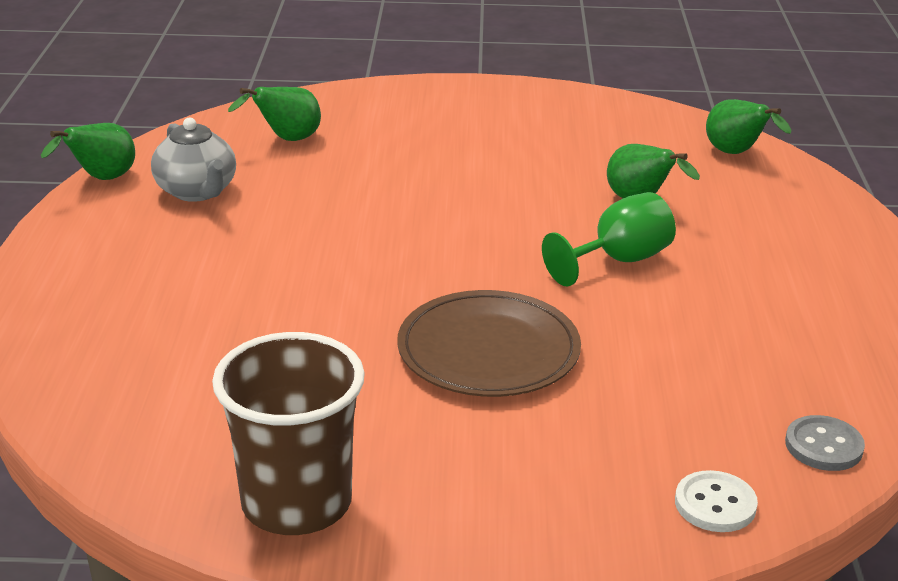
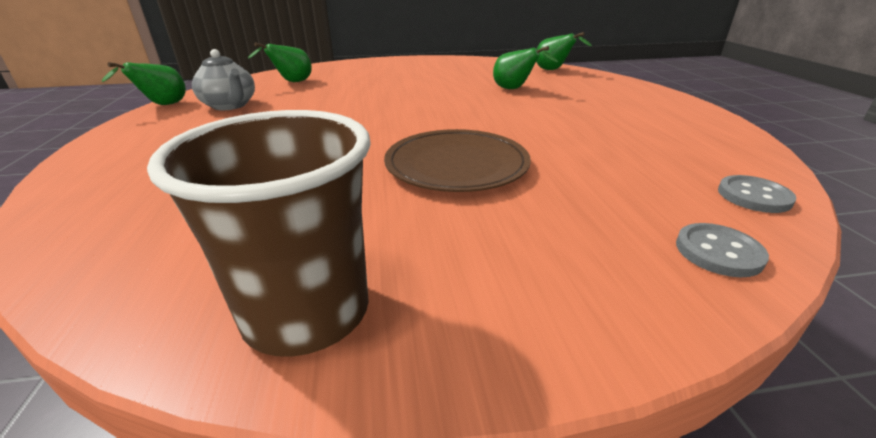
camera: 10 degrees left, 0 degrees up
(619, 260) = (520, 113): green goblet -> none
(715, 504) = (718, 252): white button -> grey button

